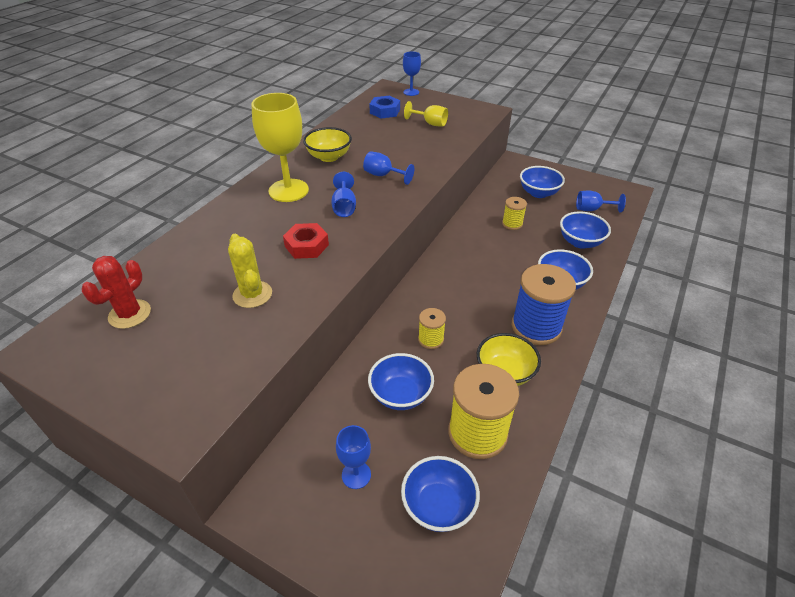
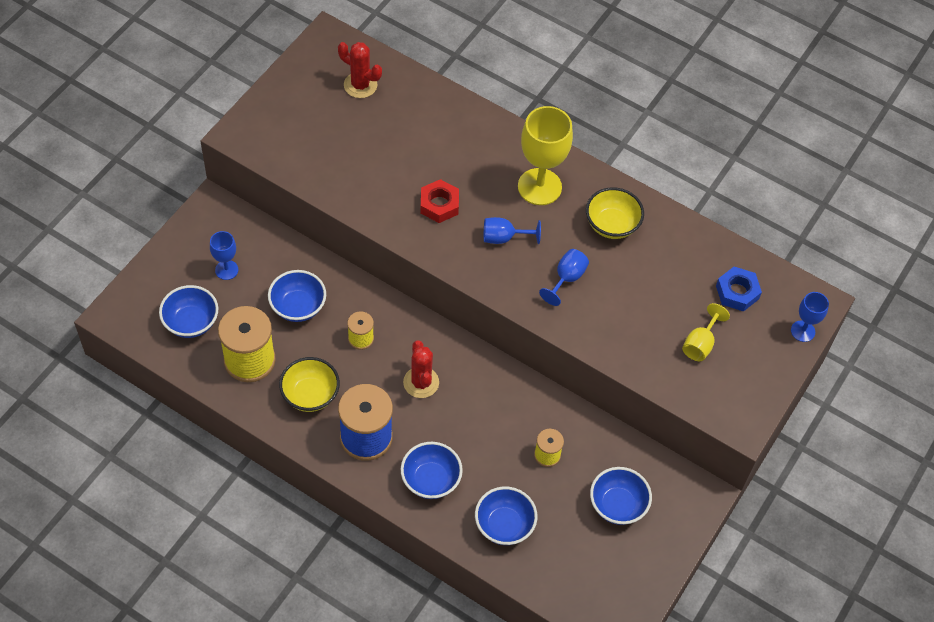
camera: 90 degrees right, 15 degrees up
(252, 294) = (373, 166): yellow cactus -> none
(468, 294) = (421, 382): none -> red cactus
(592, 209) = (575, 563): blue goblet -> none

